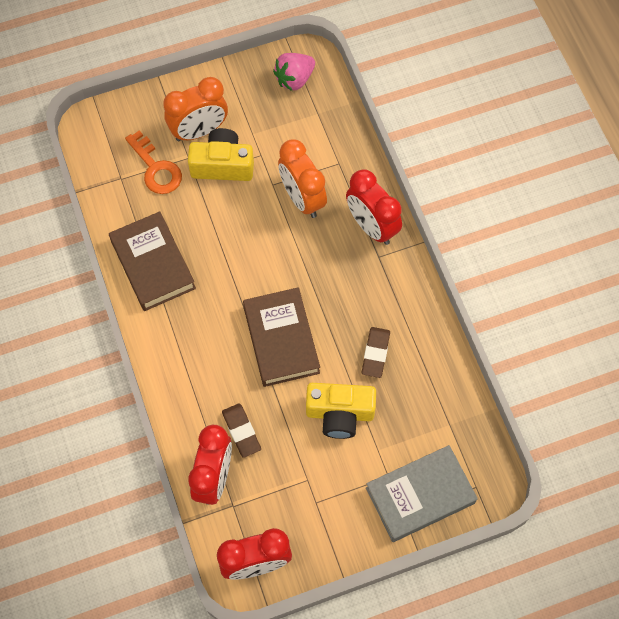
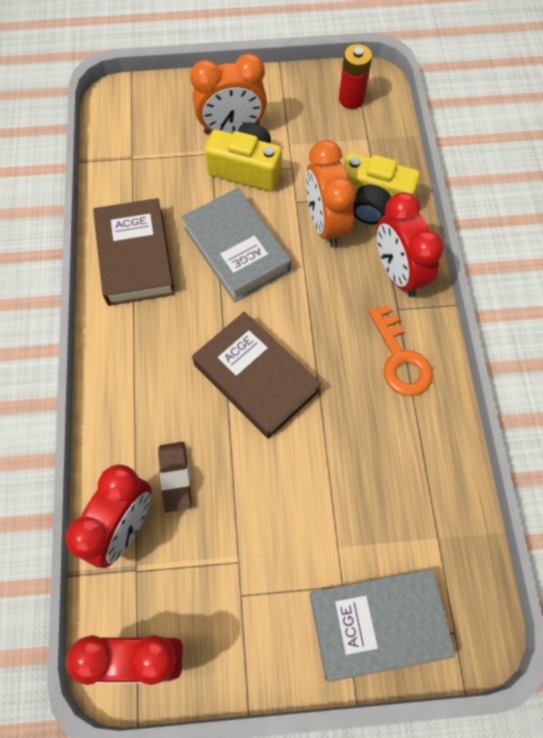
camera: 15 degrees right, 0 degrees up
(156, 169) = (173, 157): orange key -> orange key (400, 359)
(235, 238) = (236, 250): none -> grey book
(281, 340) = (256, 378): brown book -> brown book turned 45 degrees counterclockwise
(294, 79) = (351, 99): pink strawberry -> red battery
(340, 414) = (302, 487): yellow camera -> yellow camera (373, 202)
(375, 353) = (365, 423): brown eraser -> none

